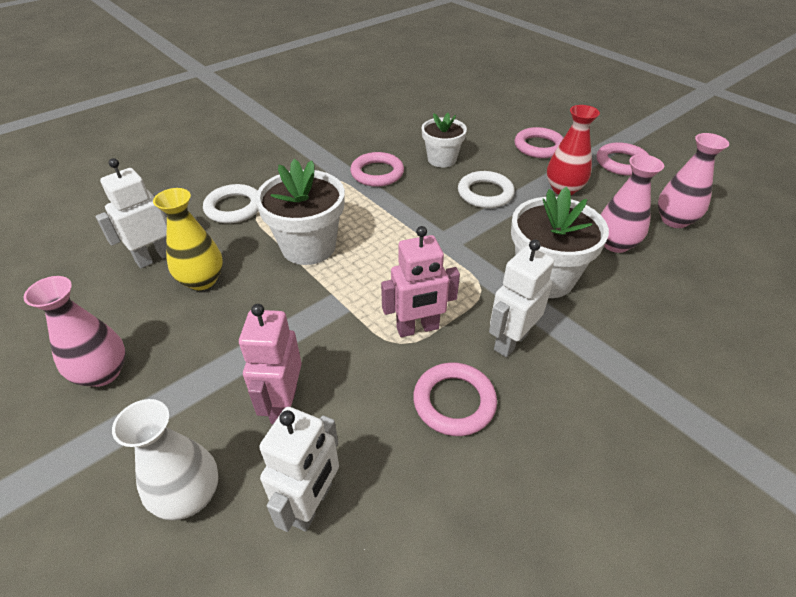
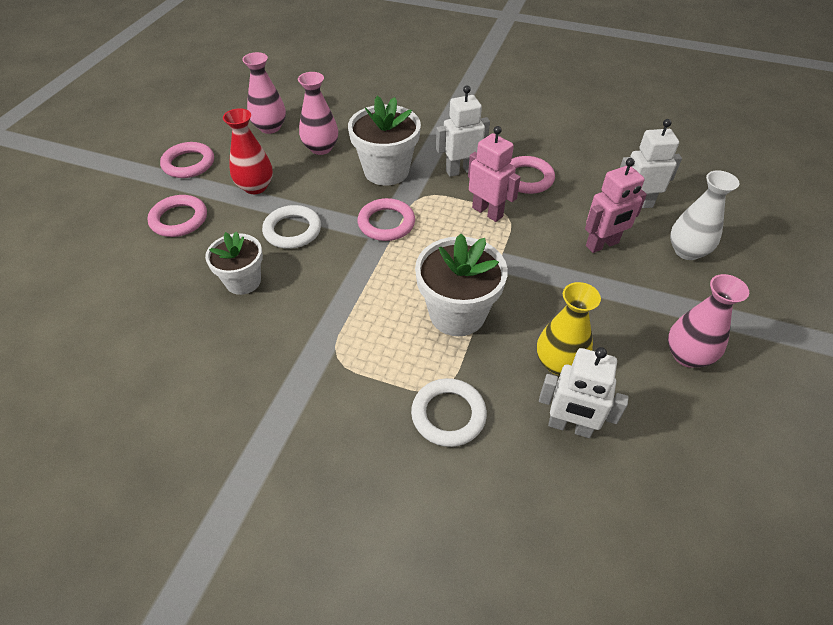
camera: 120 degrees left, 5 degrees up
(377, 173) = (302, 322): pink ring -> pink ring (386, 223)
(510, 341) = (460, 170): white robot -> white robot turned 150 degrees clockwise

